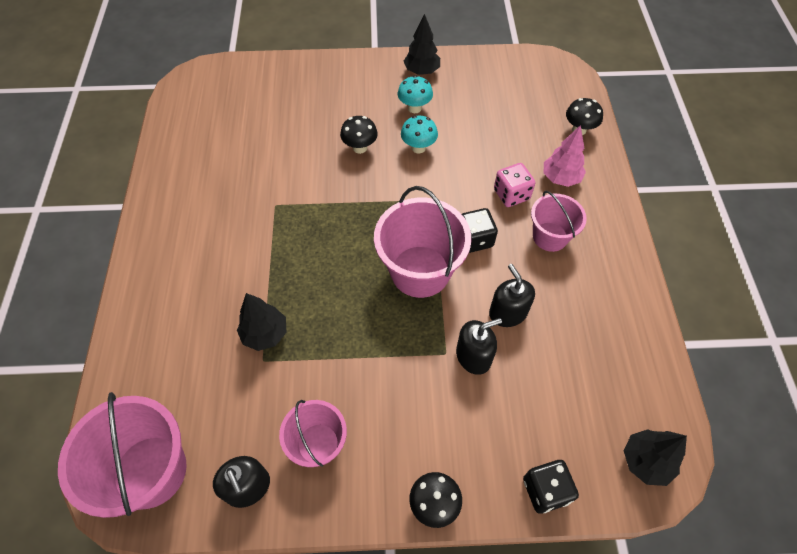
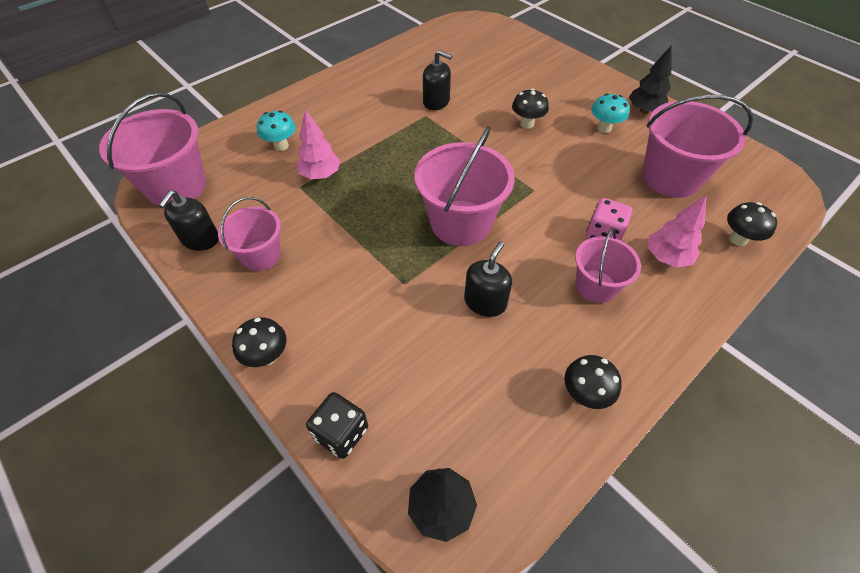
camera: 50 degrees right, 5 degrees down
(265, 334) = (321, 175): black tree -> pink tree
(418, 148) = (571, 153): turquoise mushroom -> turquoise mushroom (281, 146)
(473, 356) = (420, 303): black soap dispenser -> black soap dispenser (436, 102)
(475, 239) = (529, 237): black dice -> none
(497, 115) = (670, 177): none -> pink bucket
(625, 313) = (584, 394): none -> black mushroom

